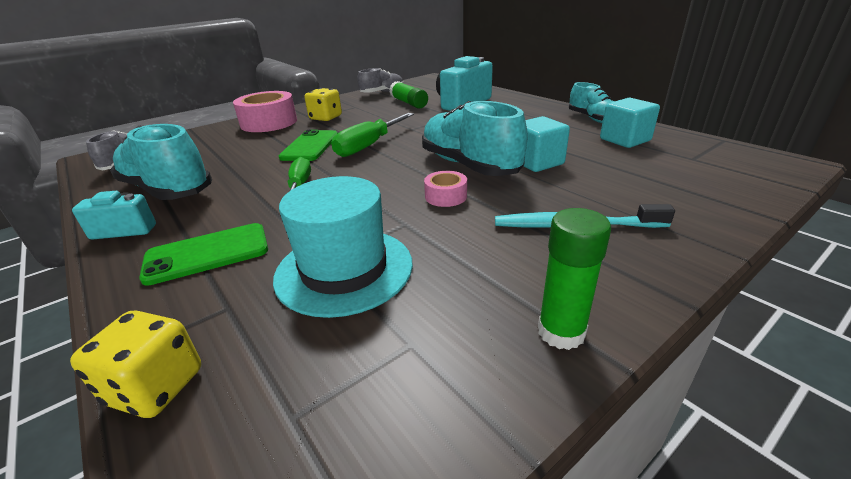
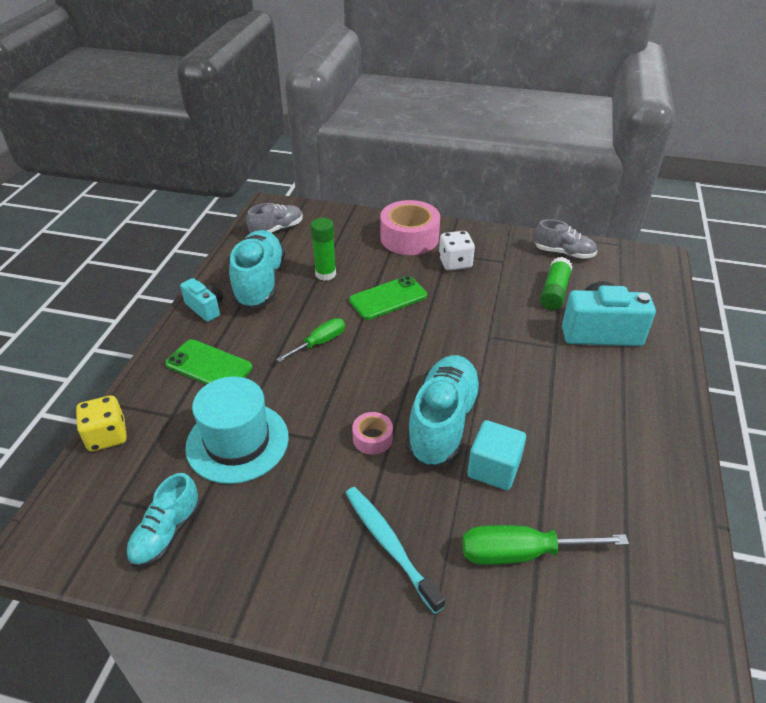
camera: 50 degrees right, 10 degrees up
(326, 118) = (455, 263): yellow dice -> white dice
(368, 146) = (422, 333): green screwdriver -> green screwdriver (521, 553)
(561, 332) = (247, 587): green glue stick -> green glue stick (325, 274)
(593, 119) = (669, 468): turquoise shoe -> turquoise shoe (167, 533)
(625, 140) = (626, 520): turquoise cube -> none

